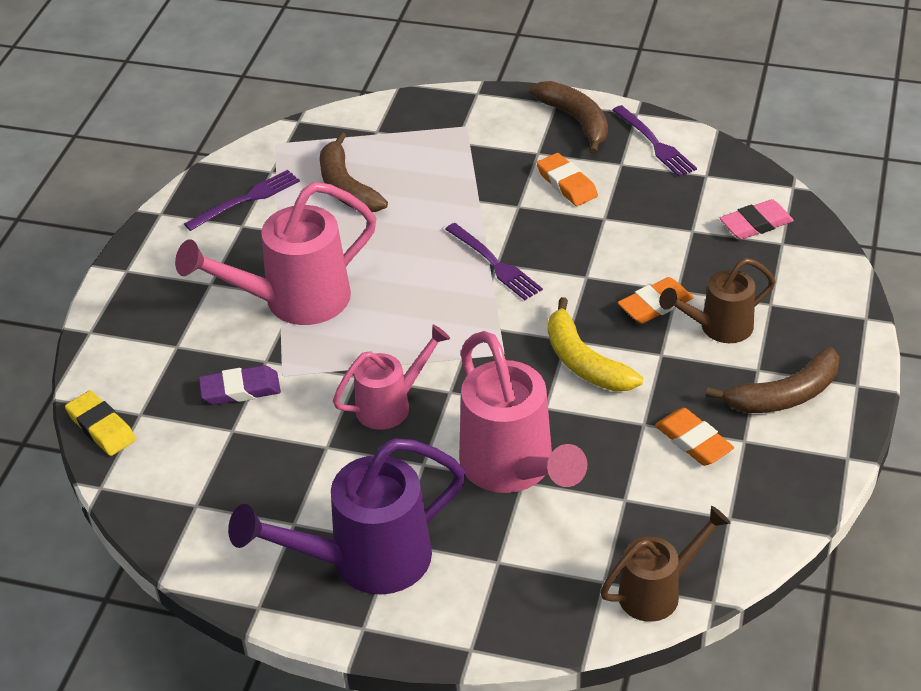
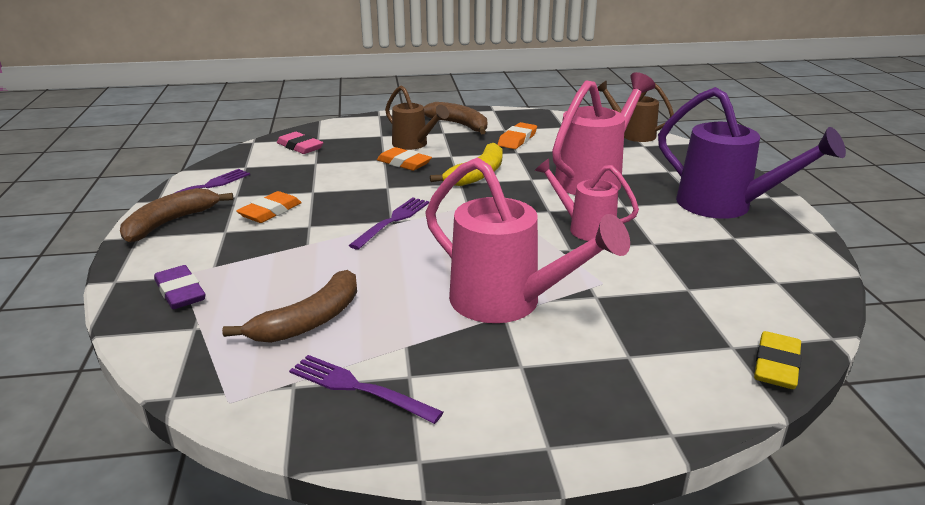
camera: 115 degrees left, 15 degrees down
(240, 389) = (642, 299): purple eraser -> purple eraser (180, 292)

